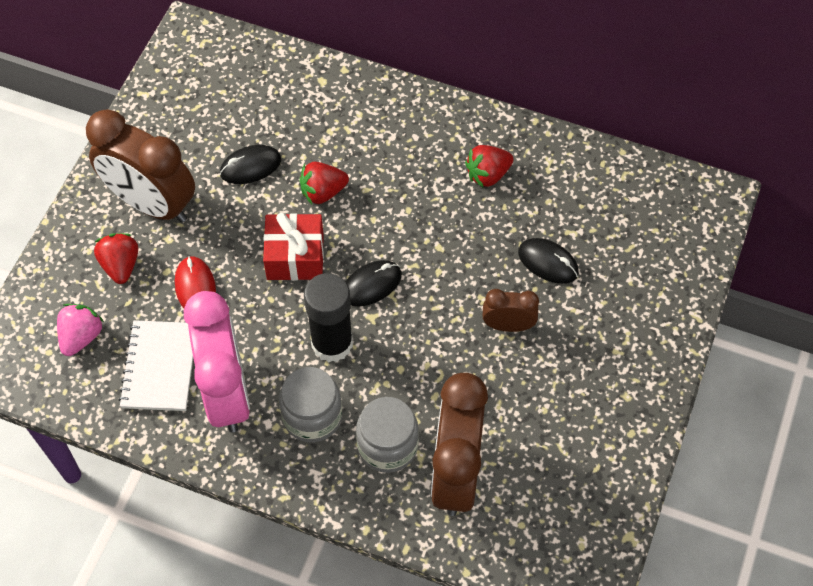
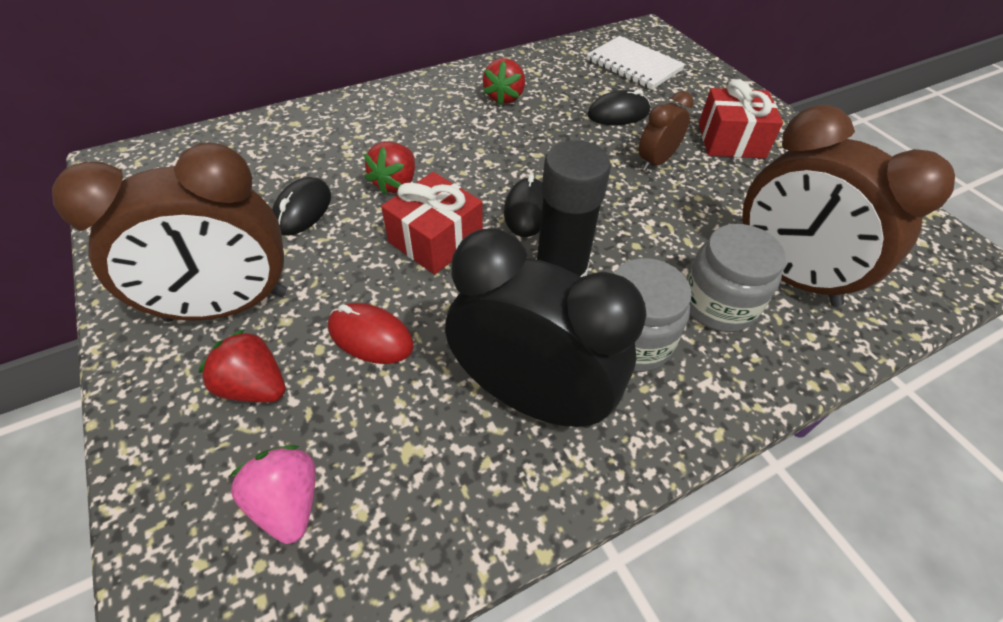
camera: 50 degrees left, 10 degrees down
(160, 367) = (428, 442): white notebook -> white notebook (633, 65)
(227, 393) = (531, 397): pink clock -> black clock
(591, 359) = (731, 140): none -> red gift

